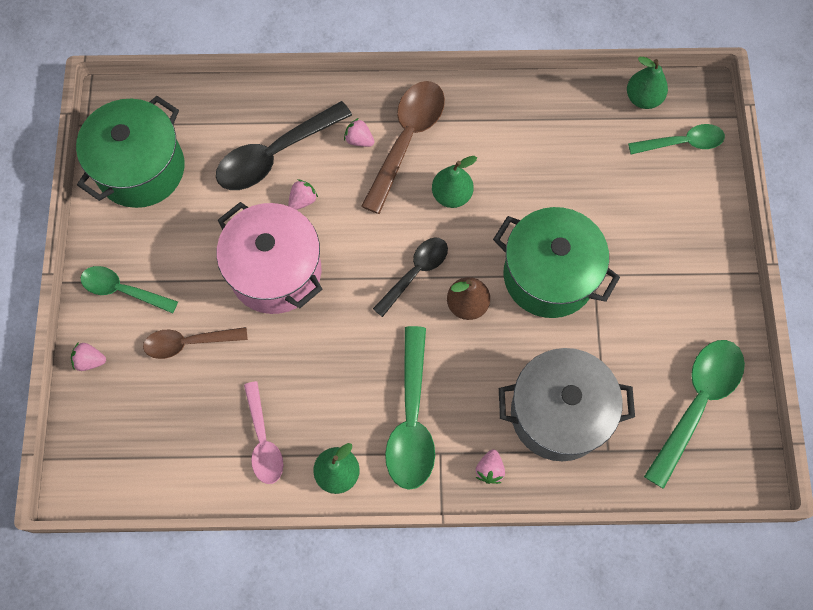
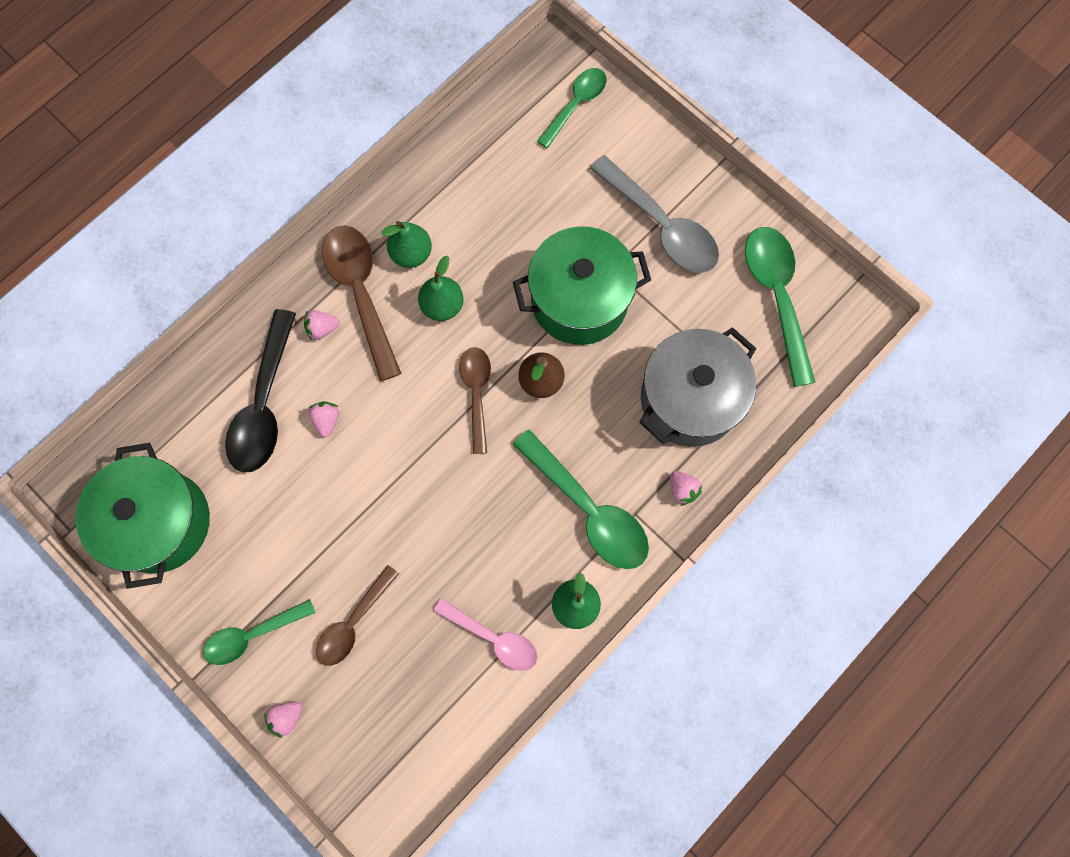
camera: 45 degrees left, 5 degrees up
(275, 271) = (364, 498): pink pot -> none
(415, 272) = (476, 393): black spoon -> brown spoon
(643, 98) = (512, 94): green pear -> green pear (411, 253)
(660, 278) = (661, 226): none -> grey spoon

